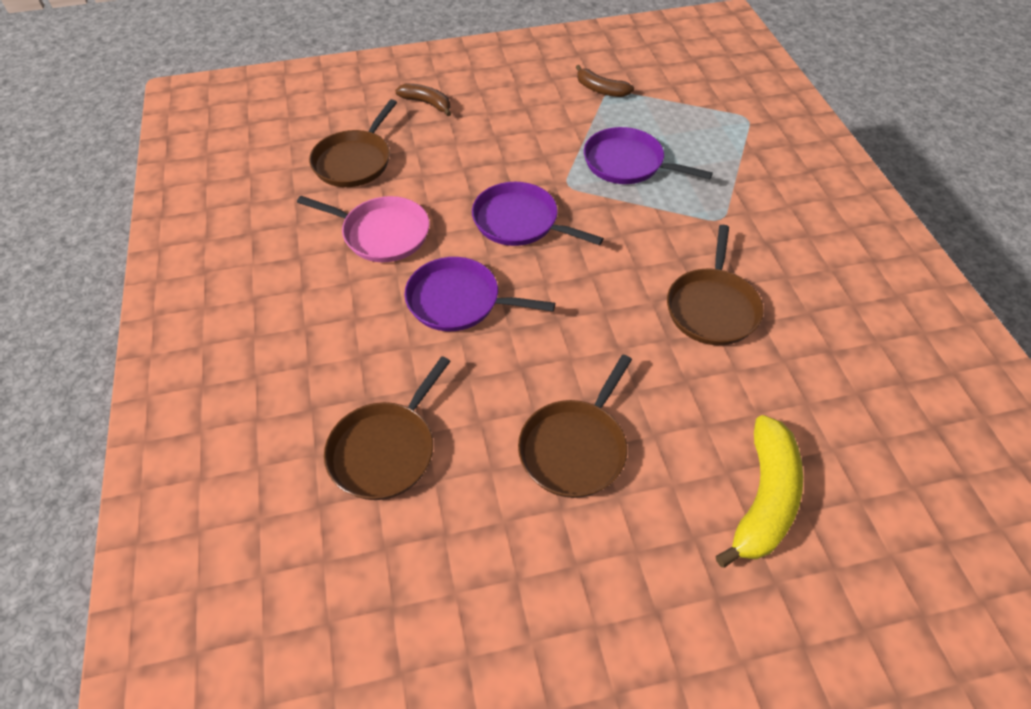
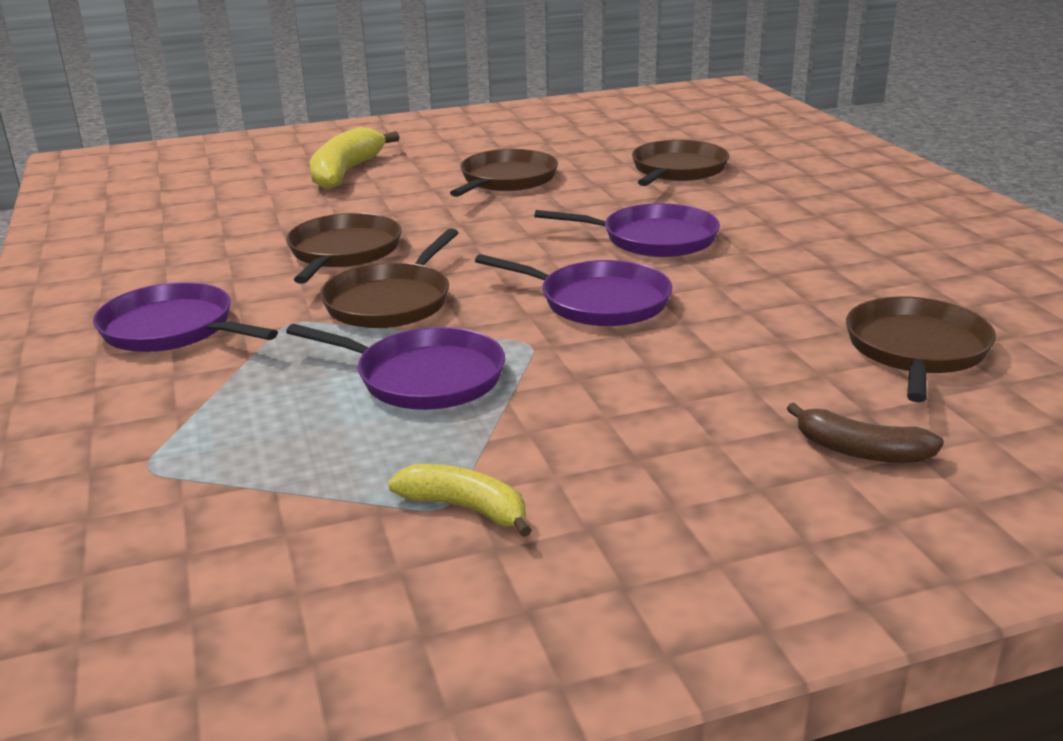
camera: 175 degrees right, 25 degrees down
(382, 233) = (793, 279): pink pan -> none
(601, 89) = (465, 508): brown banana -> yellow banana
(659, 235) = (391, 301): none -> brown pan
(796, 219) = (173, 329): none -> purple pan

